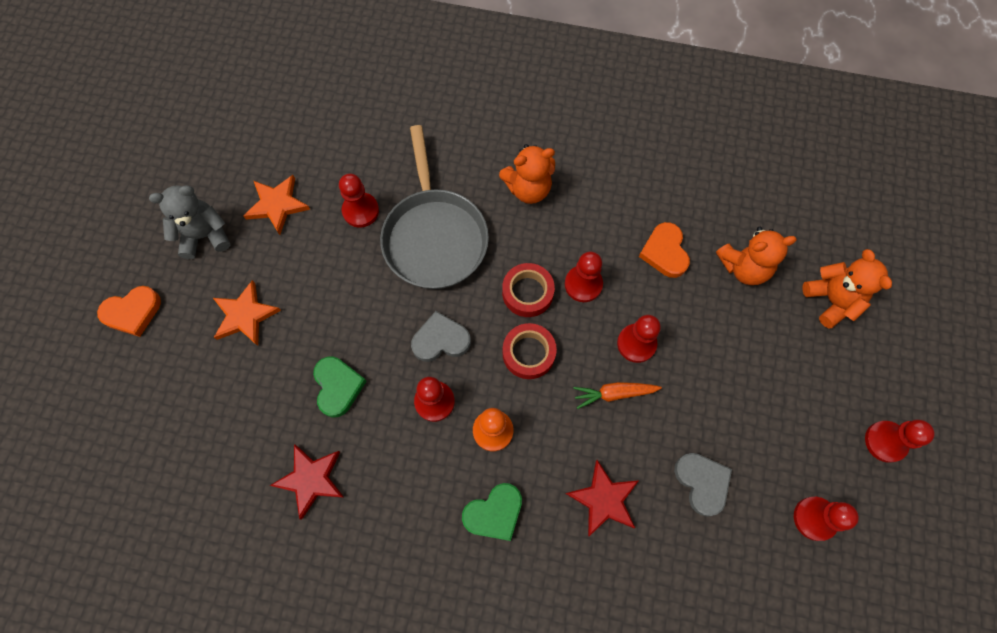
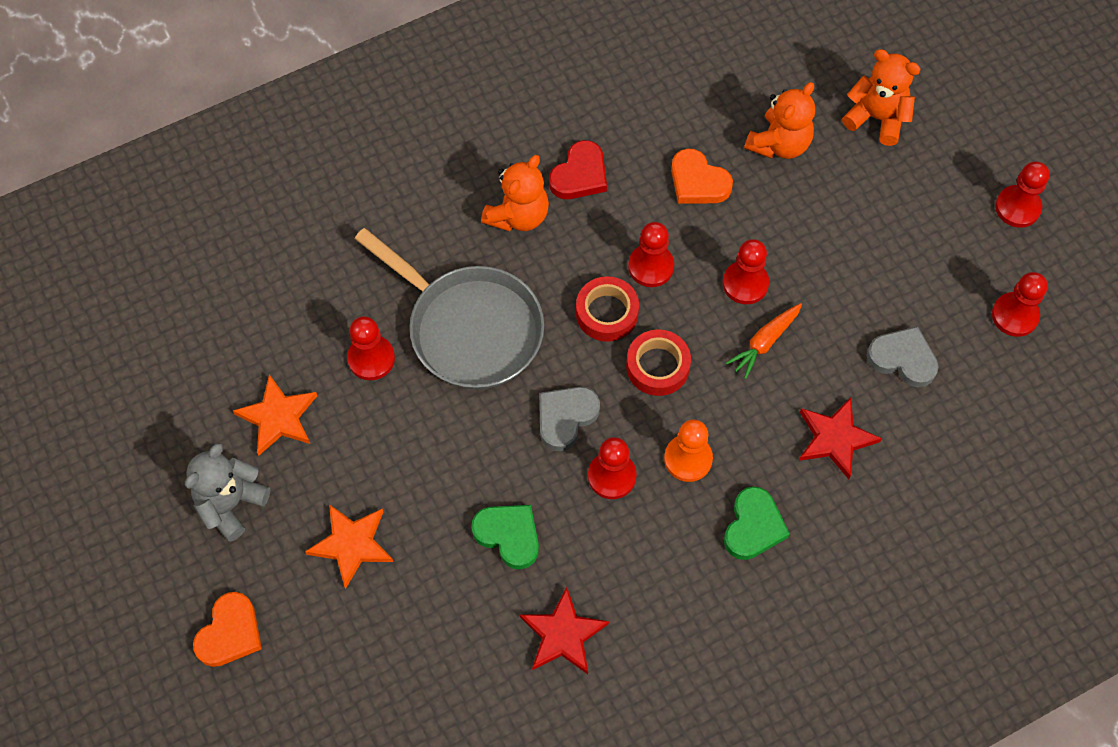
camera: 40 degrees left, 5 degrees down
(590, 191) = (580, 175): none -> red heart

